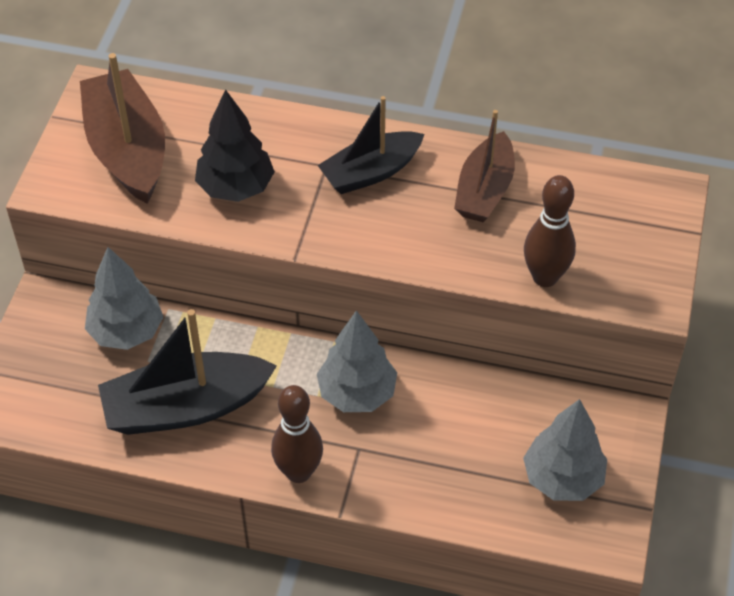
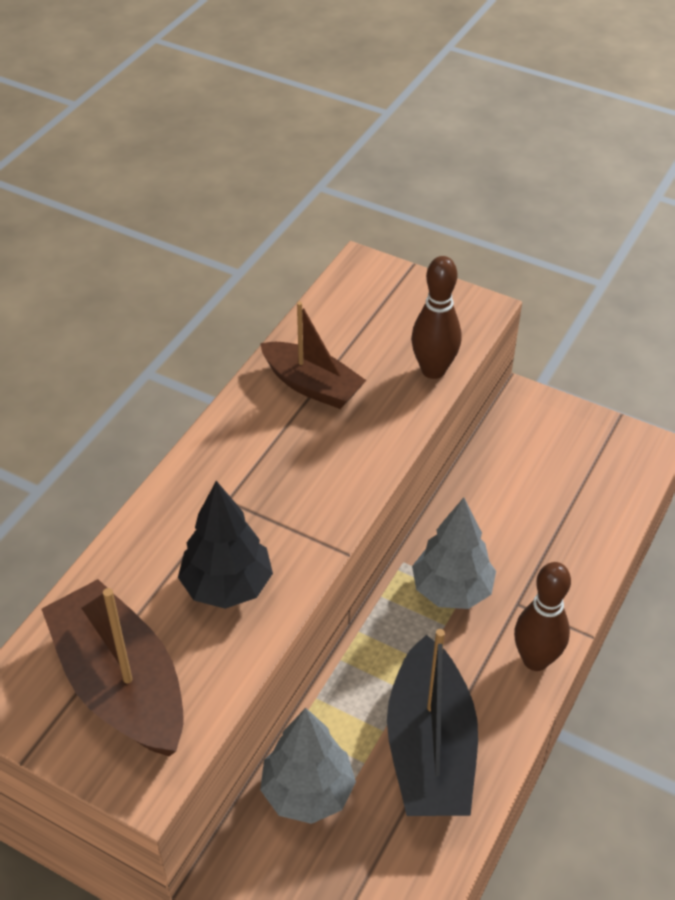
camera: 75 degrees left, 5 degrees down
(127, 150) = (121, 684): brown boat -> brown boat turned 60 degrees clockwise
(371, 172) = (253, 465): black boat -> none
(562, 478) = (581, 461): grey tree -> none

